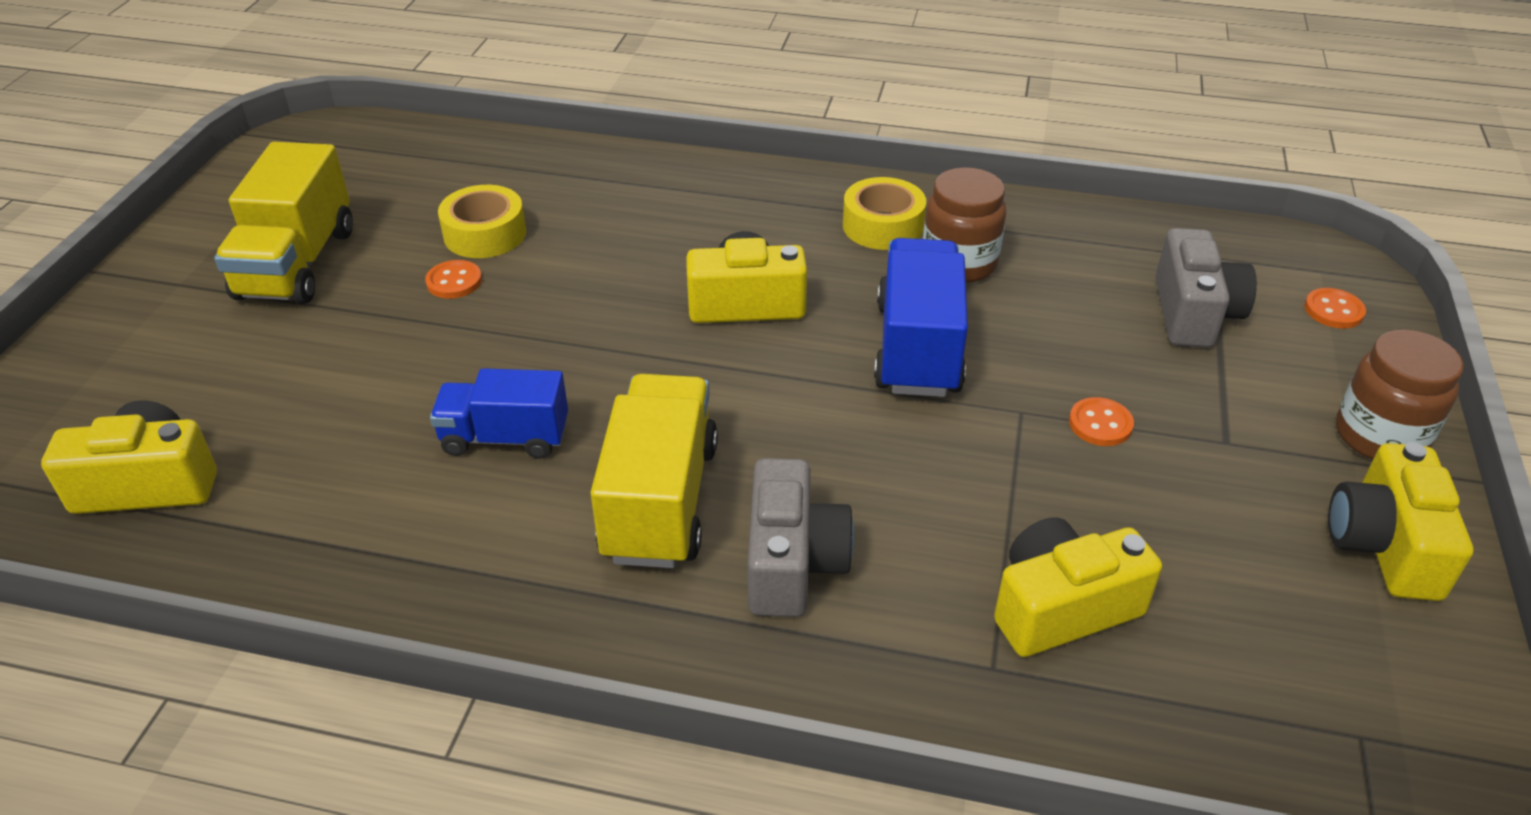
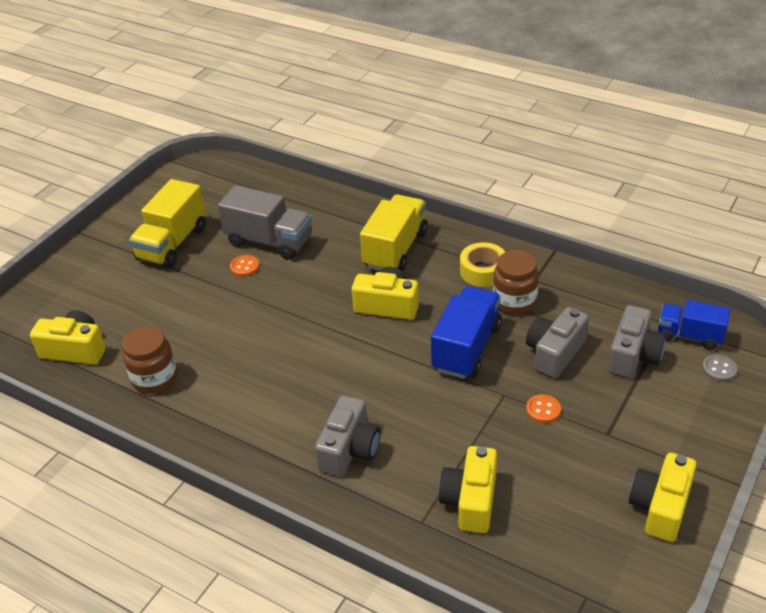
camera: 20 degrees right, 0 degrees up
(485, 234) = (269, 241): yellow tape -> grey truck
(505, 438) = (239, 358): blue truck -> blue truck (689, 336)
(660, 501) = (299, 405): yellow truck -> yellow truck (395, 249)
(1062, 607) = (470, 501): yellow camera -> yellow camera turned 75 degrees counterclockwise
(1067, 330) = (554, 353): none -> grey camera
(1333, 310) = (719, 369): orange button -> grey button
(1380, 436) = (697, 448): brown jar -> brown jar (154, 379)

